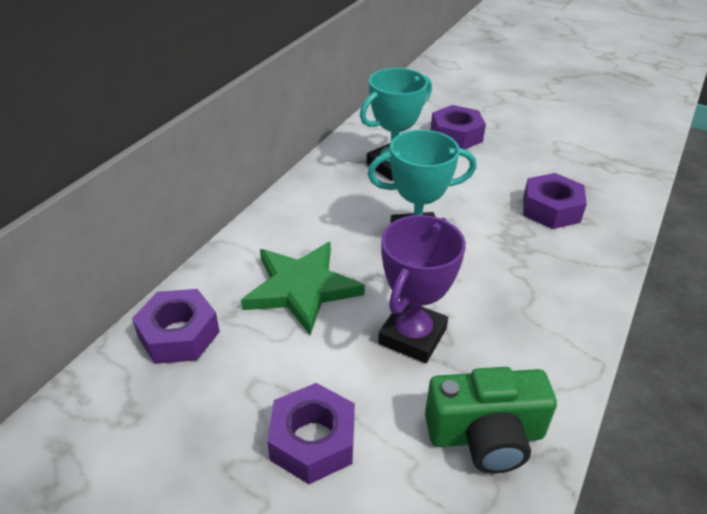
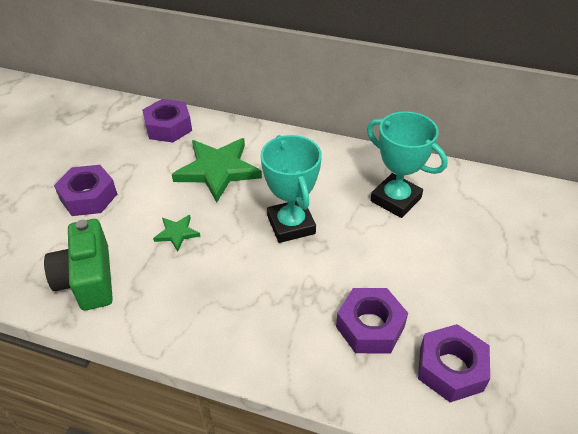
camera: 80 degrees right, 5 degrees up
(412, 336) = (177, 233): purple trophy -> green star
(456, 135) = (478, 242): purple nut -> purple nut (450, 368)

